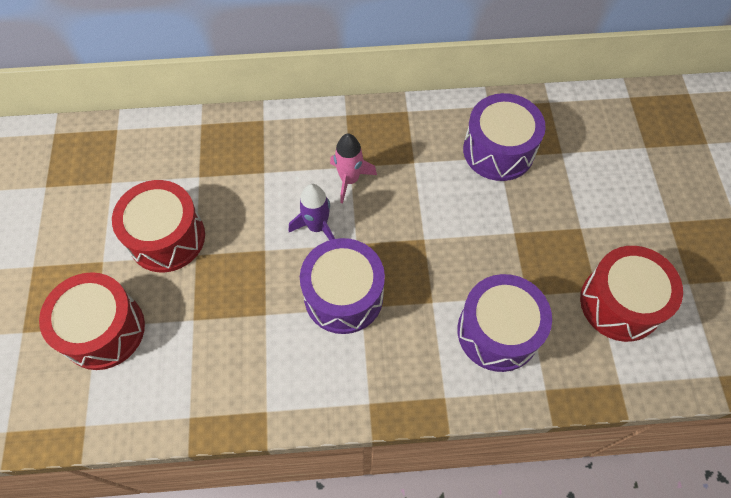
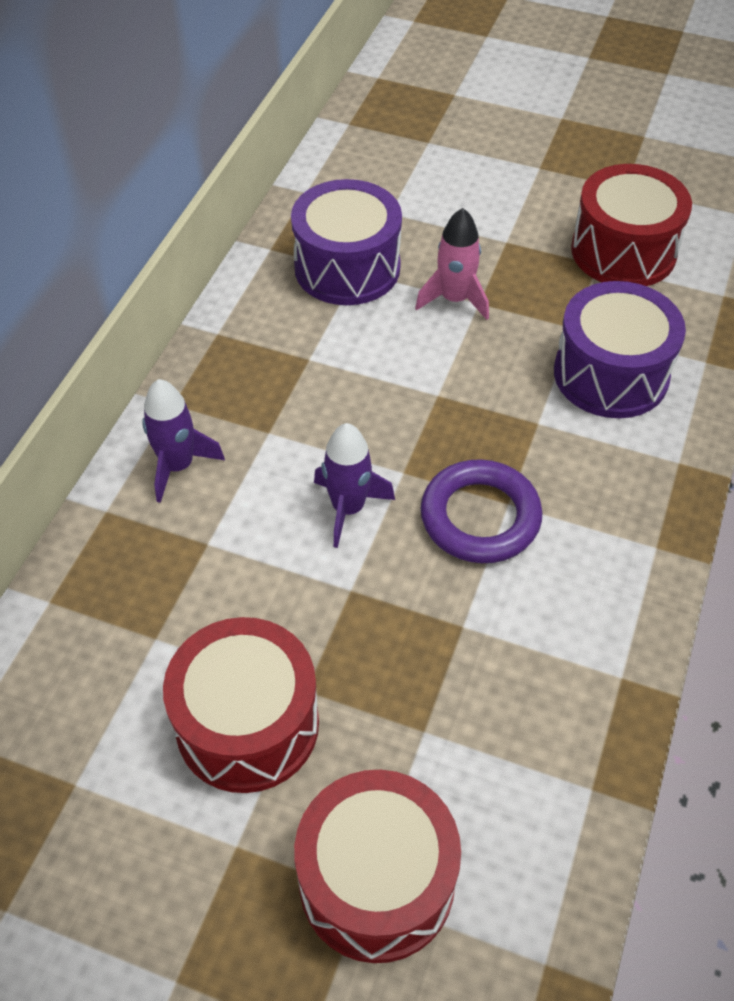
camera: 65 degrees left, 10 degrees down
(306, 136) = (178, 466): none -> purple rocket
(343, 296) = (480, 517): purple drum -> purple ring
(349, 179) = (291, 441): pink rocket -> pink rocket (454, 299)

